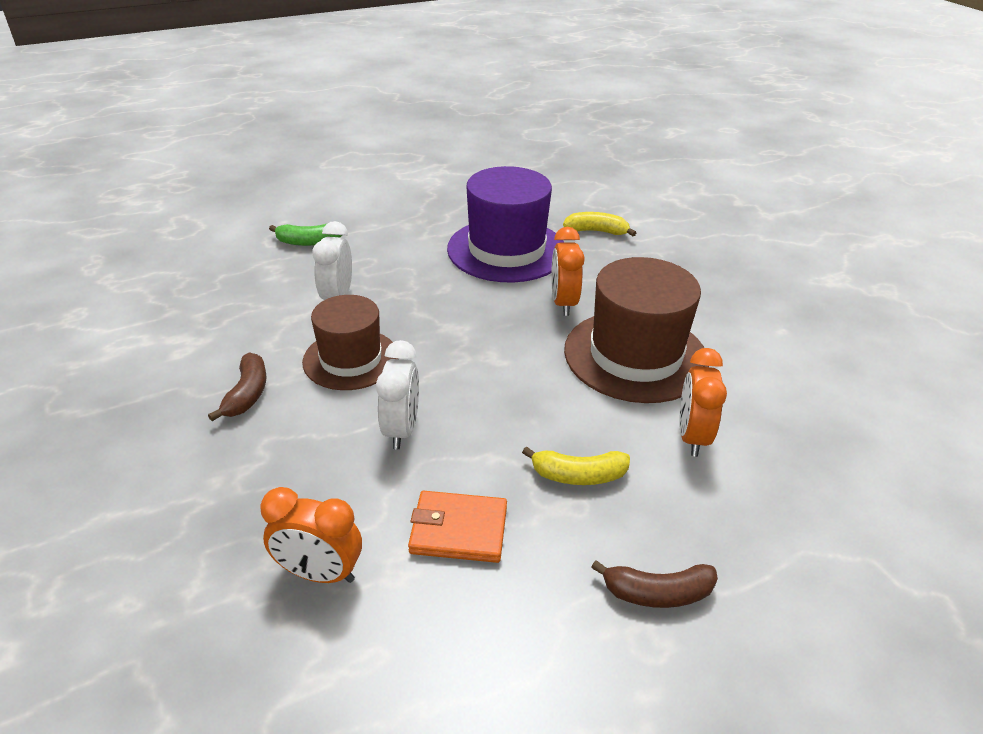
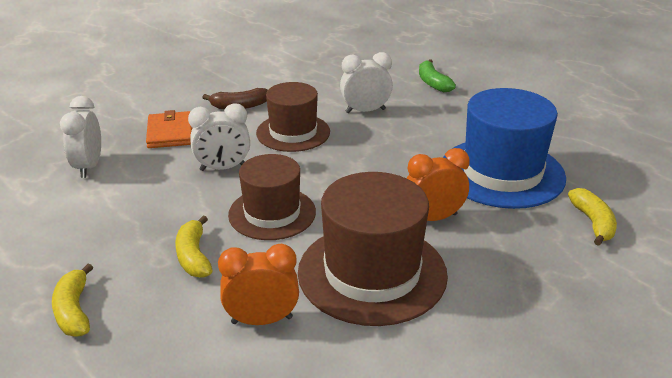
camera: 75 degrees right, 5 degrees down
(319, 573) = (89, 167): orange clock -> white clock
(458, 530) = (128, 209): orange wallet -> orange wallet (170, 133)
(506, 250) = (502, 172): purple hat -> blue hat
(516, 403) = (272, 213): none -> brown hat
(657, 593) = (74, 311): brown banana -> yellow banana

